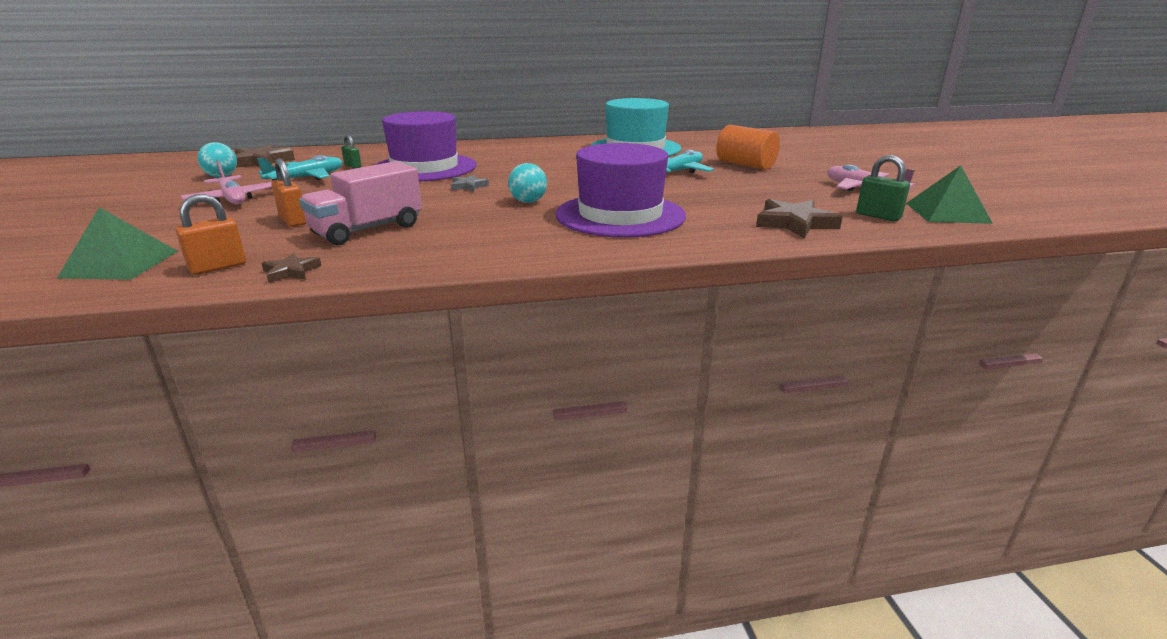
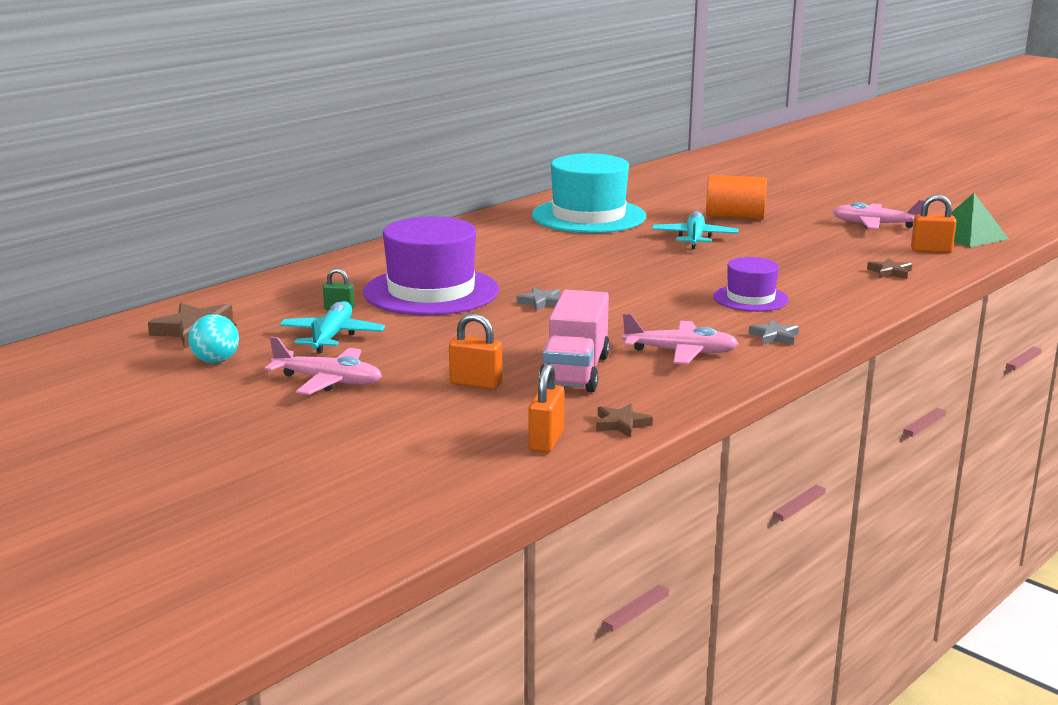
camera: 35 degrees left, 5 degrees down
(120, 264) = (442, 468): green pyramid -> none
(469, 237) = (681, 352): none -> pink plane
(528, 202) = (642, 305): turquoise ball -> none
(568, 245) = (774, 336): none -> grey star
(620, 215) = (750, 298): purple hat -> purple hat, size x0.54
(795, 223) = (890, 272): brown star -> brown star, size x0.56
(878, 216) = (931, 250): green padlock -> orange padlock

